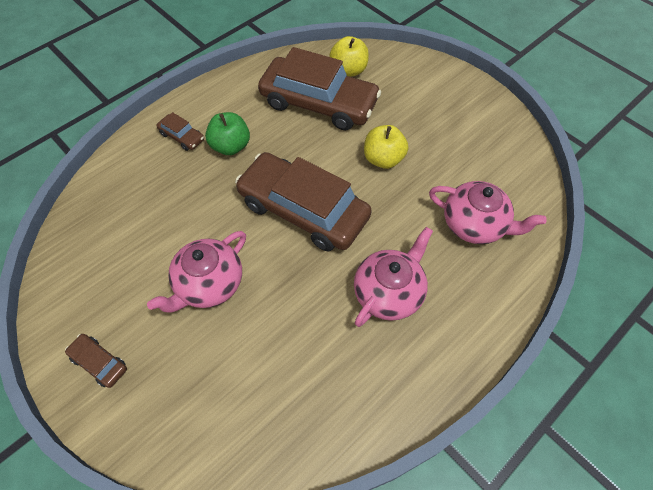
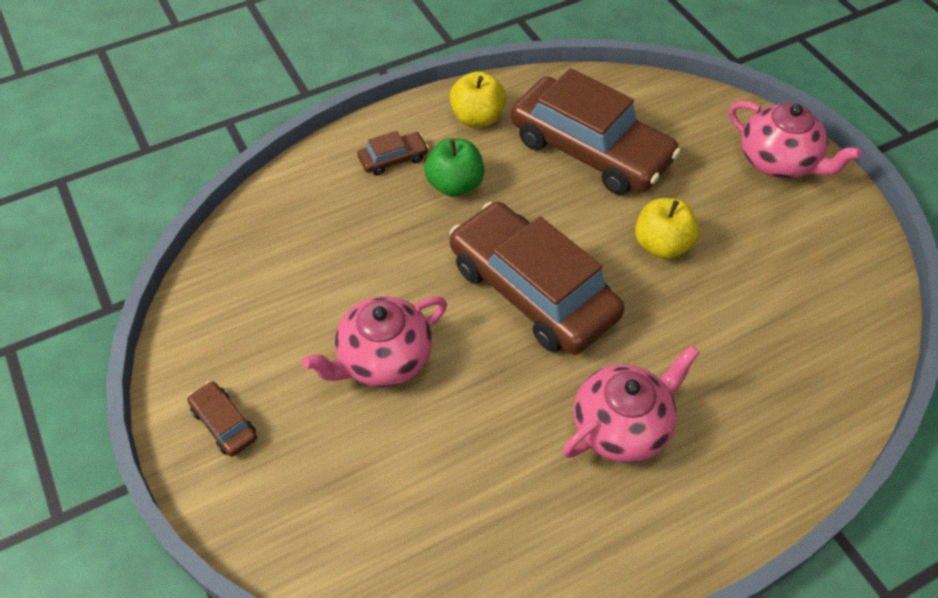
camera: 15 degrees right, 5 degrees down
(182, 137) = (393, 159): brown car -> brown car turned 75 degrees counterclockwise
(348, 70) = (644, 112): yellow apple -> yellow apple (477, 118)
(475, 225) = (770, 363): pink teapot -> pink teapot (778, 161)

